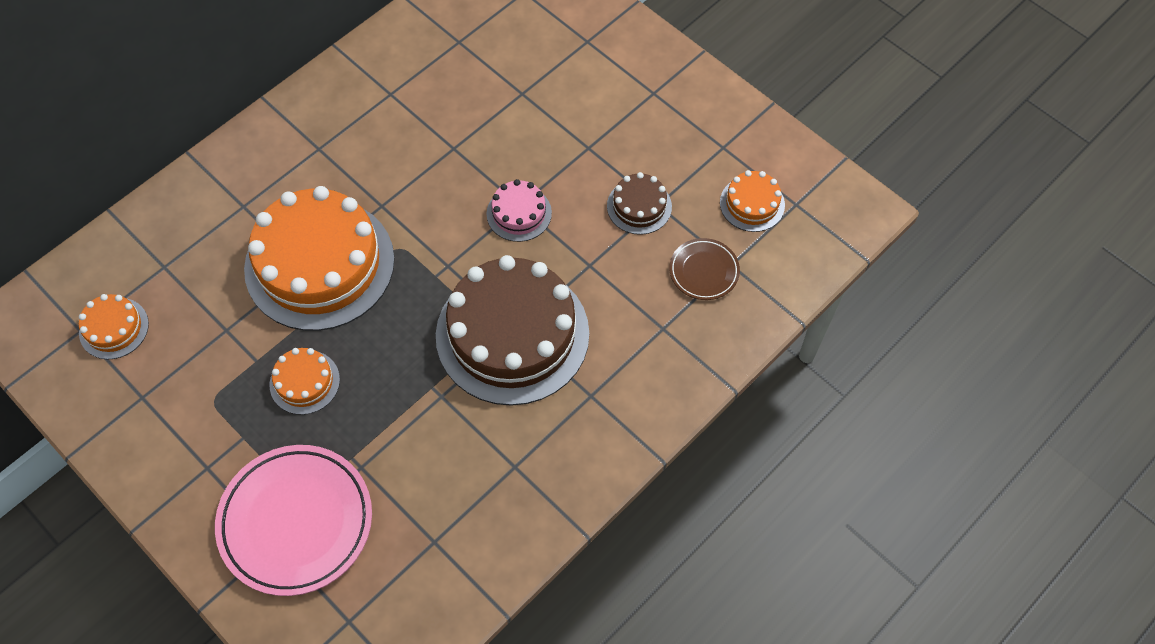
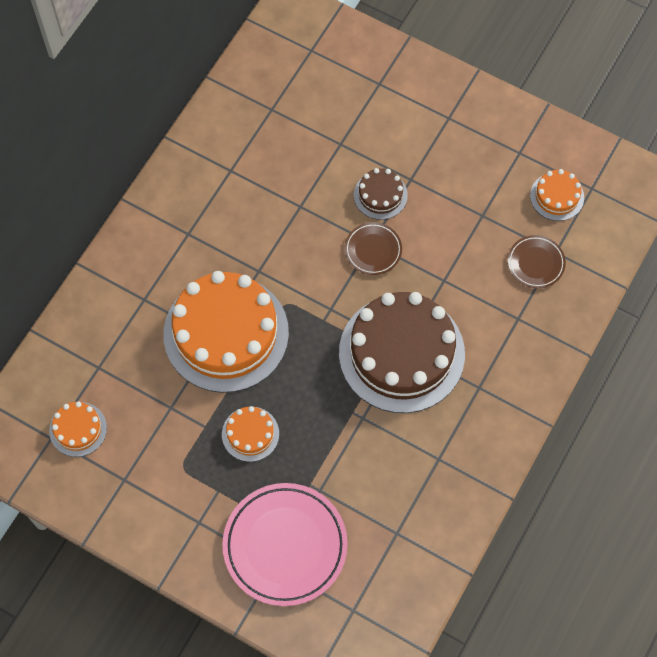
camera: 15 degrees left, 5 degrees up
(519, 213) = (373, 250): pink cake -> brown plate
(639, 206) = (467, 220): brown cake -> brown cake (380, 195)

